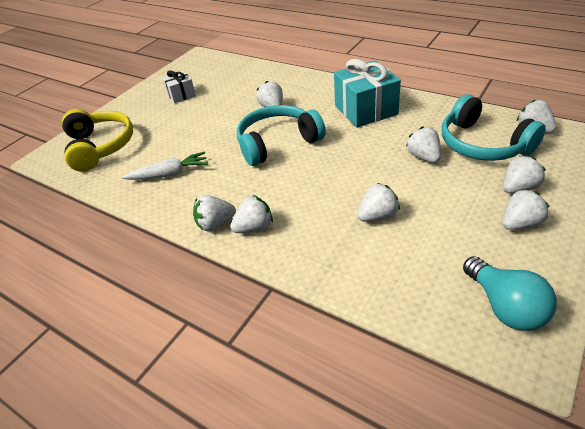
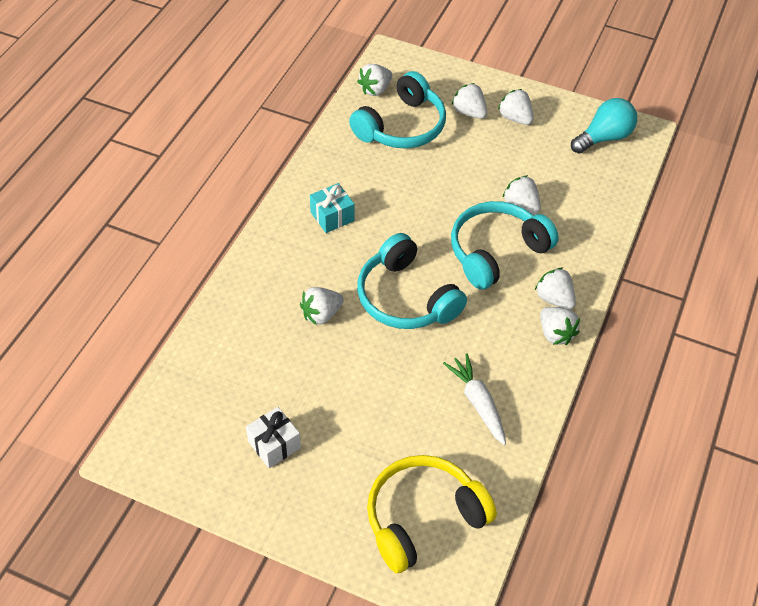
camera: 105 degrees left, 10 degrees up
(318, 194) = (496, 252): none -> turquoise headphones
(365, 110) = (332, 216): turquoise gift -> turquoise gift, size x0.55
(423, 157) = (426, 170): white strawberry -> none

